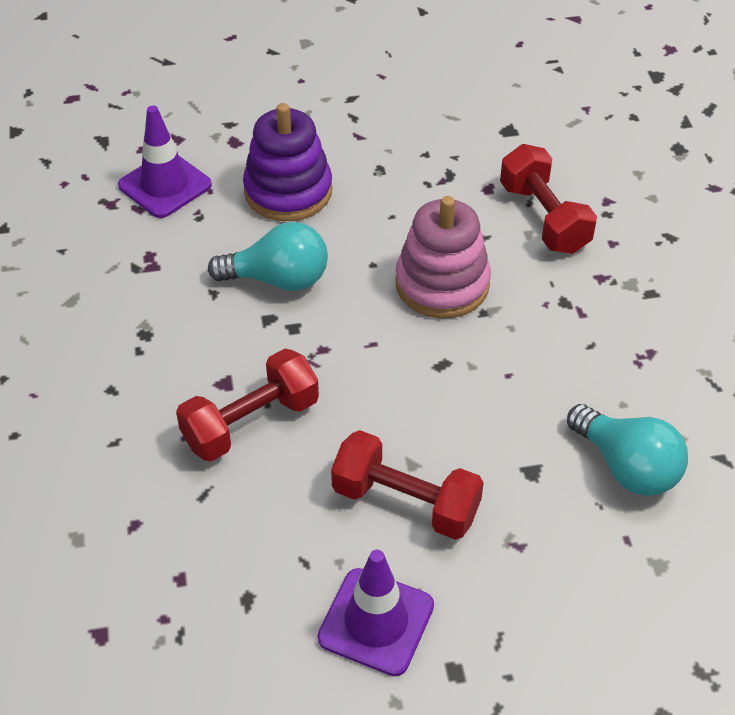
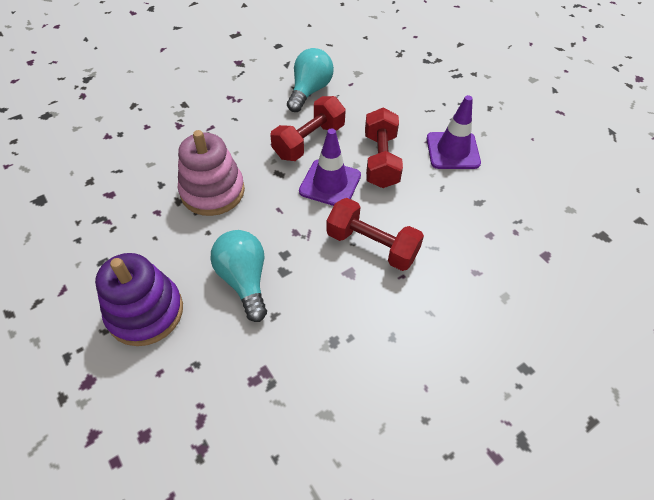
camera: 115 degrees left, 5 degrees up
(165, 185) = (163, 412): purple traffic cone -> purple traffic cone (330, 183)
(543, 218) = (133, 160): red dumbbell -> red dumbbell (309, 141)

